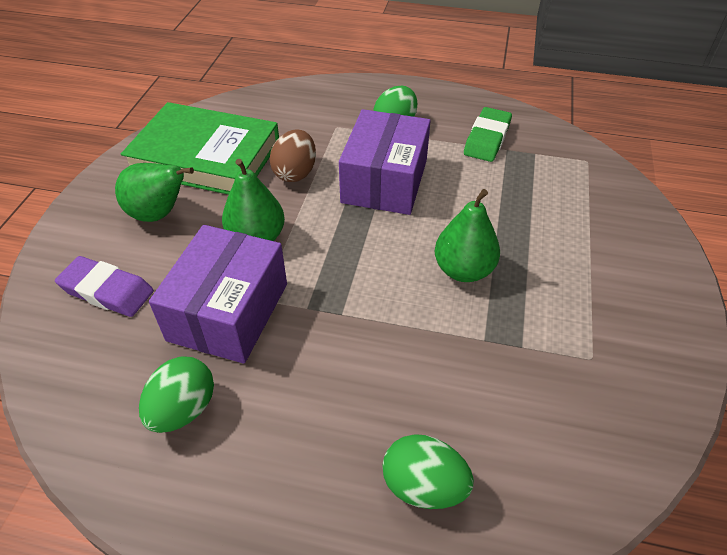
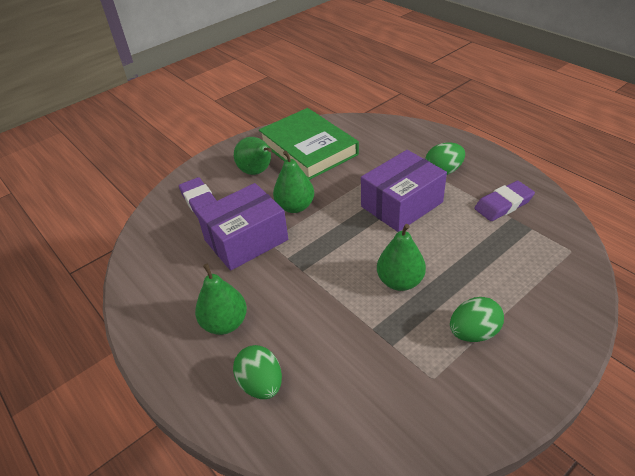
camera: 40 degrees right, 5 degrees down
(183, 409) = (184, 278): green egg -> green egg (473, 333)
(295, 173) = (351, 177): brown egg -> none
(303, 437) = (225, 323): none -> green pear
(487, 139) = (503, 204): green eraser -> purple eraser

